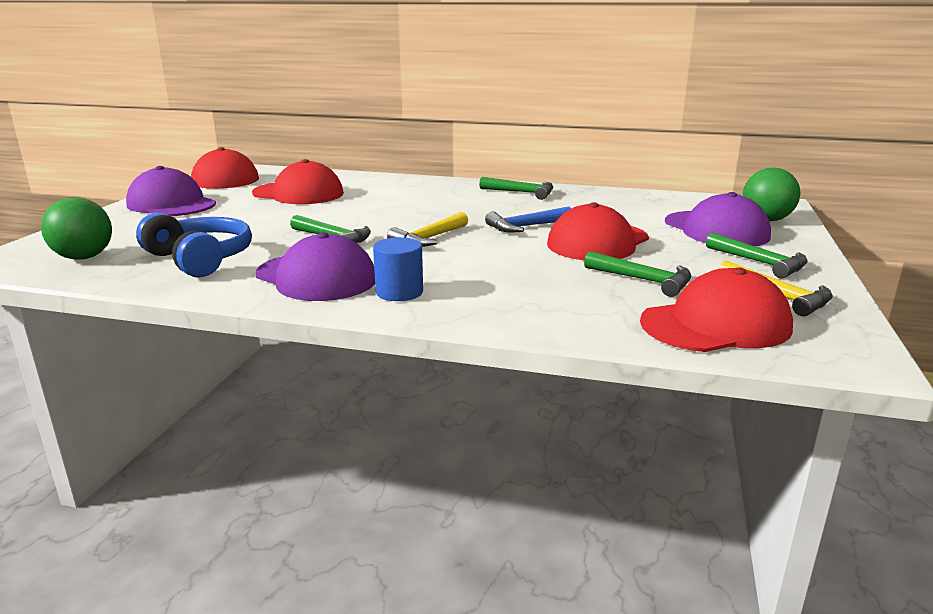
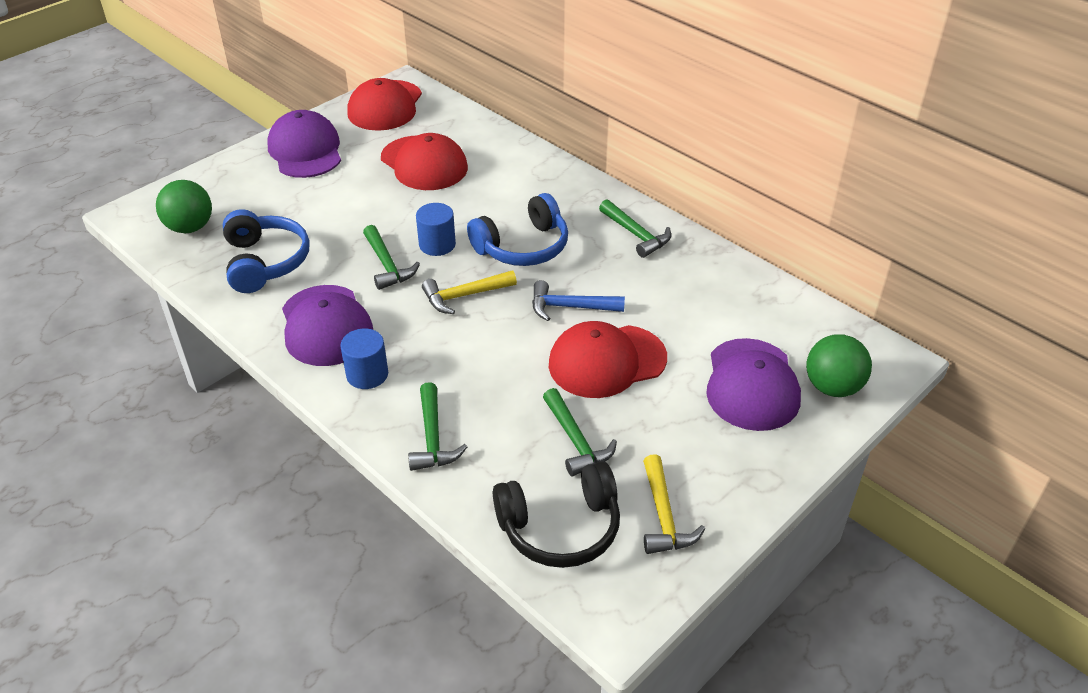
camera: 30 degrees right, 20 degrees up
(366, 222) = (437, 244): none -> blue cylinder
(443, 211) = (523, 247): none -> blue headphones
(716, 324) = (560, 528): red cap -> black headphones
(760, 263) = (718, 460): green hammer -> green hammer (433, 438)

